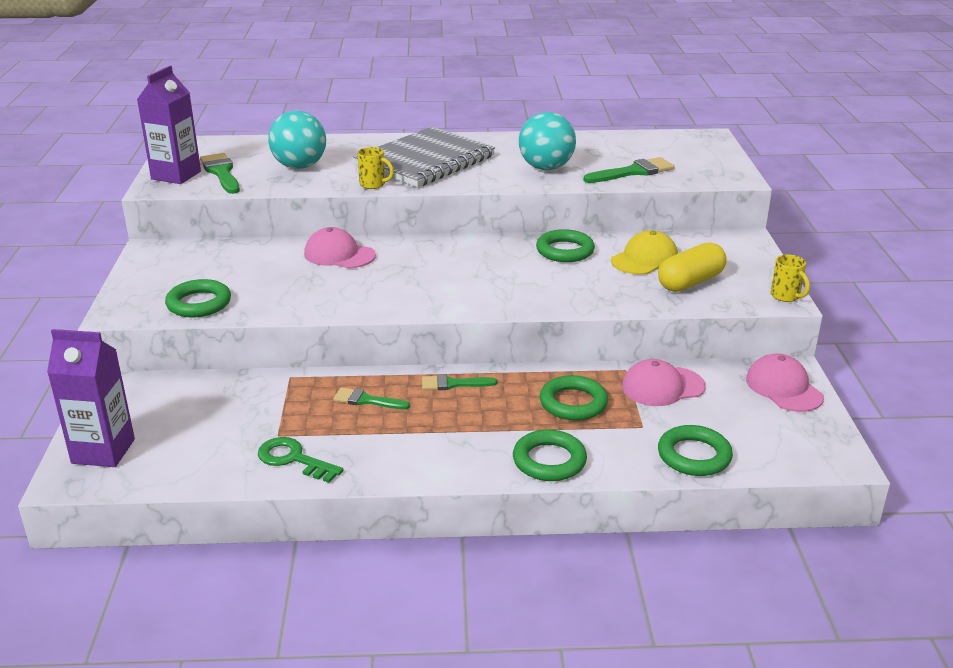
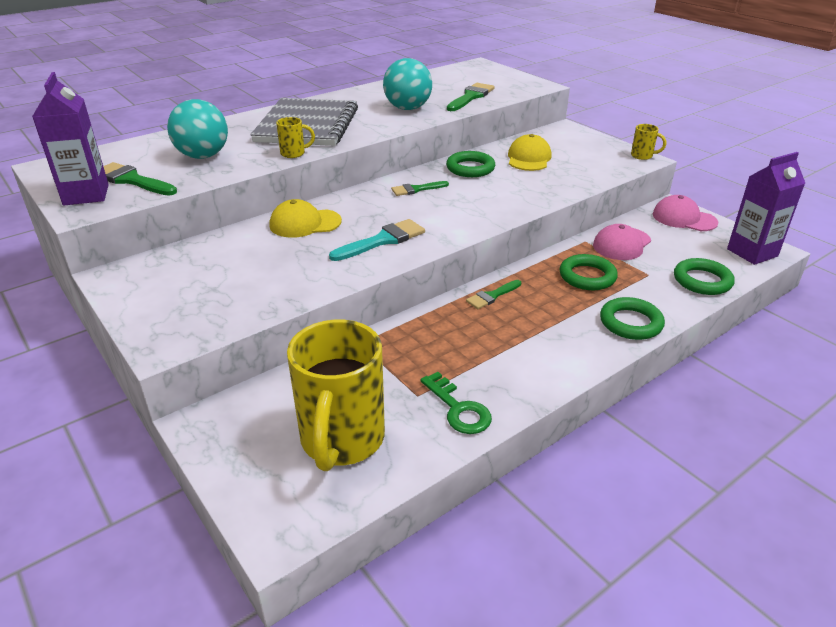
camera: 35 degrees left, 5 degrees up
(103, 451) = (277, 488): purple carton -> purple carton (752, 252)
(182, 441) = (342, 440): none -> yellow mug
(199, 303) = (236, 307): green ring -> none
(293, 459) = (458, 409): green key -> green key turned 120 degrees counterclockwise
(339, 255) = (305, 223): pink cap -> yellow cap
(367, 400) = (448, 335): green brush -> green brush (416, 189)
(380, 291) = (382, 240): none -> turquoise brush
(690, 282) = (578, 164): yellow capsule -> none

